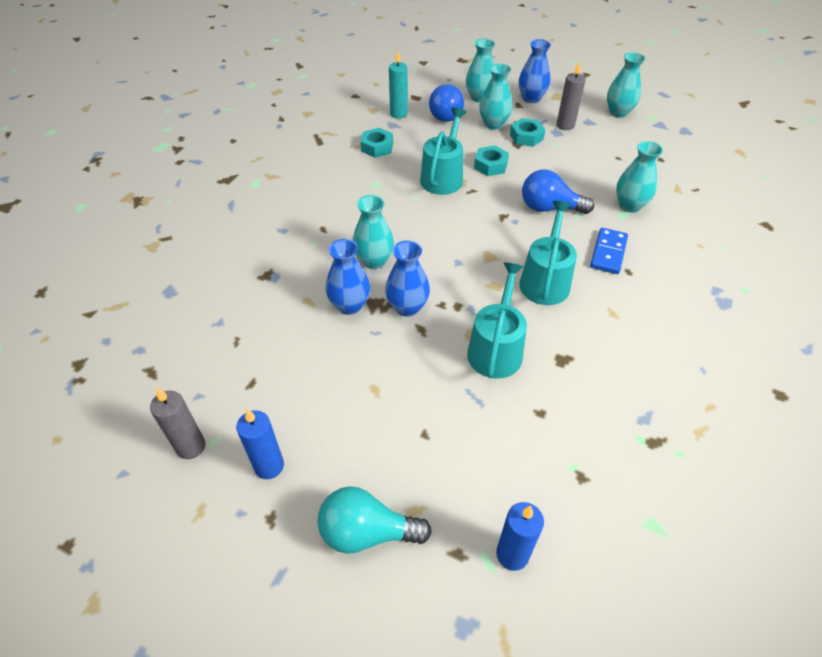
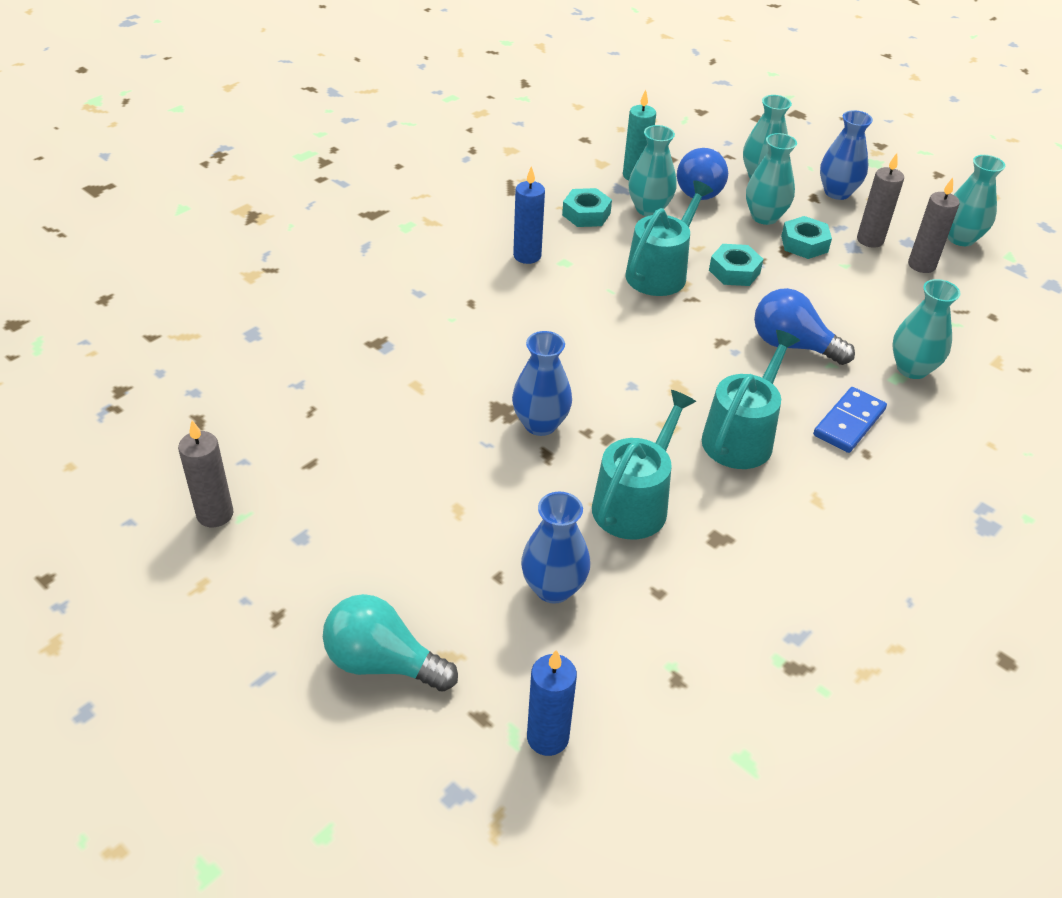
camera: 15 degrees right, 5 degrees down
(269, 466) = (296, 560): blue candle -> blue candle (527, 256)
(350, 305) = (467, 404): blue vase -> blue vase (553, 588)
(374, 261) = (521, 357): turquoise vase -> turquoise vase (649, 209)
(603, 135) = (921, 265): none -> grey candle

